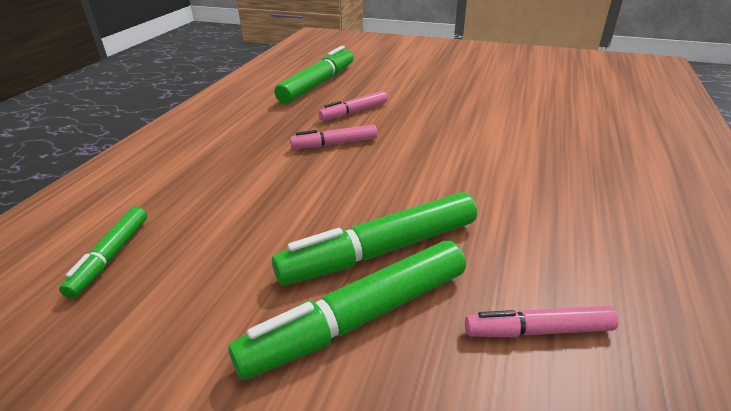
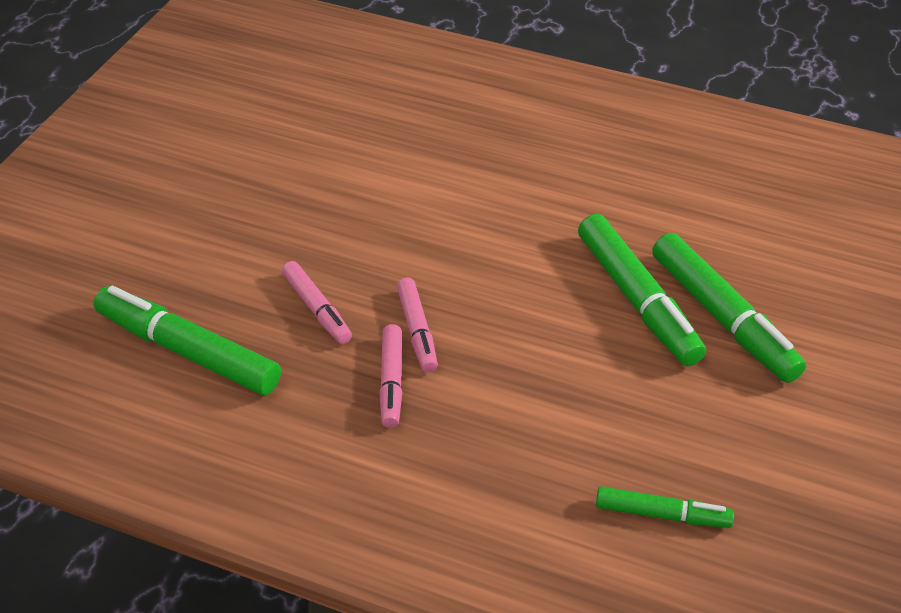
camera: 90 degrees left, 10 degrees up
(537, 330) = (719, 223): pink marker -> pink marker (391, 382)

